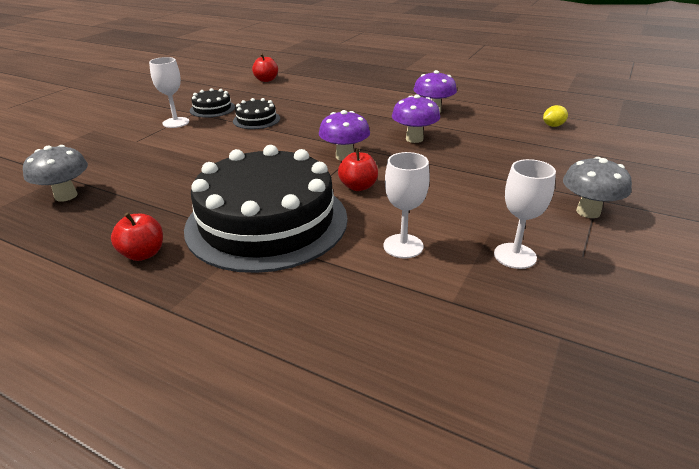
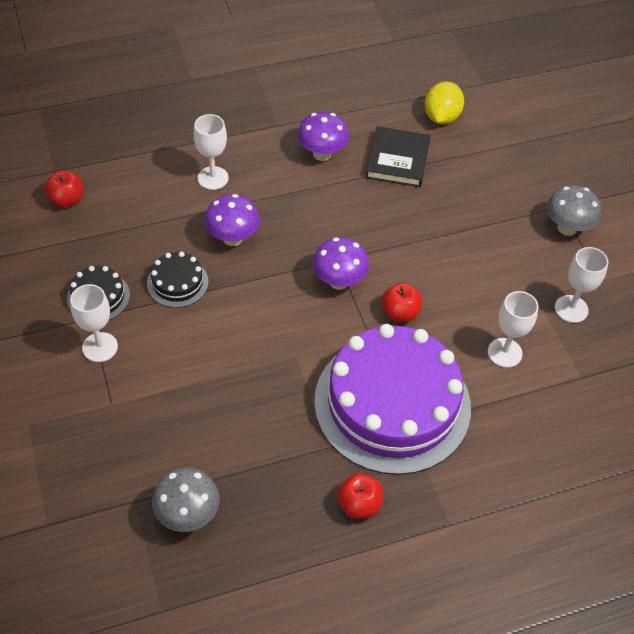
camera: 50 degrees left, 20 degrees up
(267, 222) = (392, 403): black cake -> purple cake
(350, 97) = (213, 178): none -> white goblet
(414, 139) = (360, 214): purple mushroom -> purple mushroom (233, 238)
(484, 130) = (397, 160): none -> black book
(553, 126) = (441, 117): yellow lemon -> yellow lemon, size x1.72

